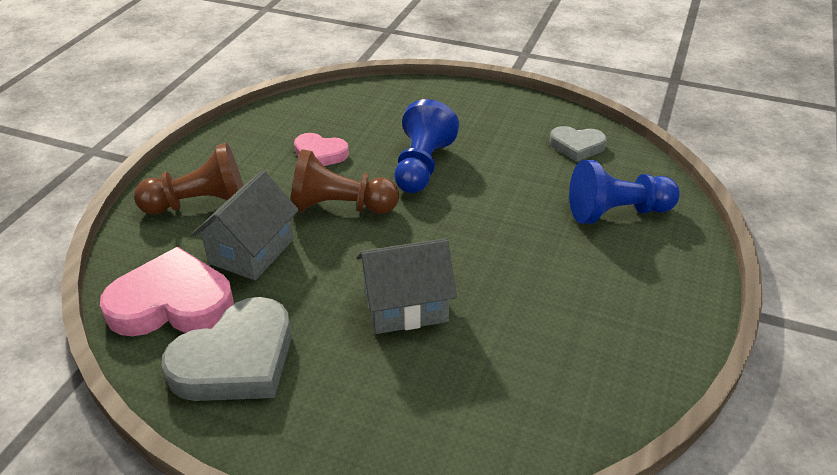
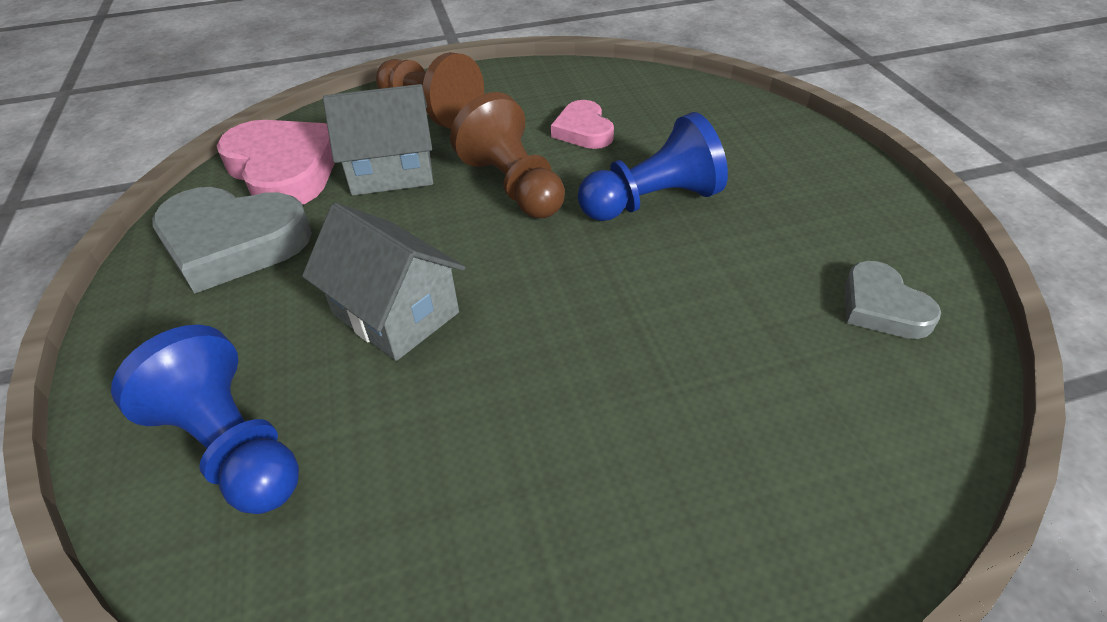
camera: 55 degrees right, 5 degrees up
(617, 212) = (788, 425): blue pawn -> blue pawn (232, 446)

